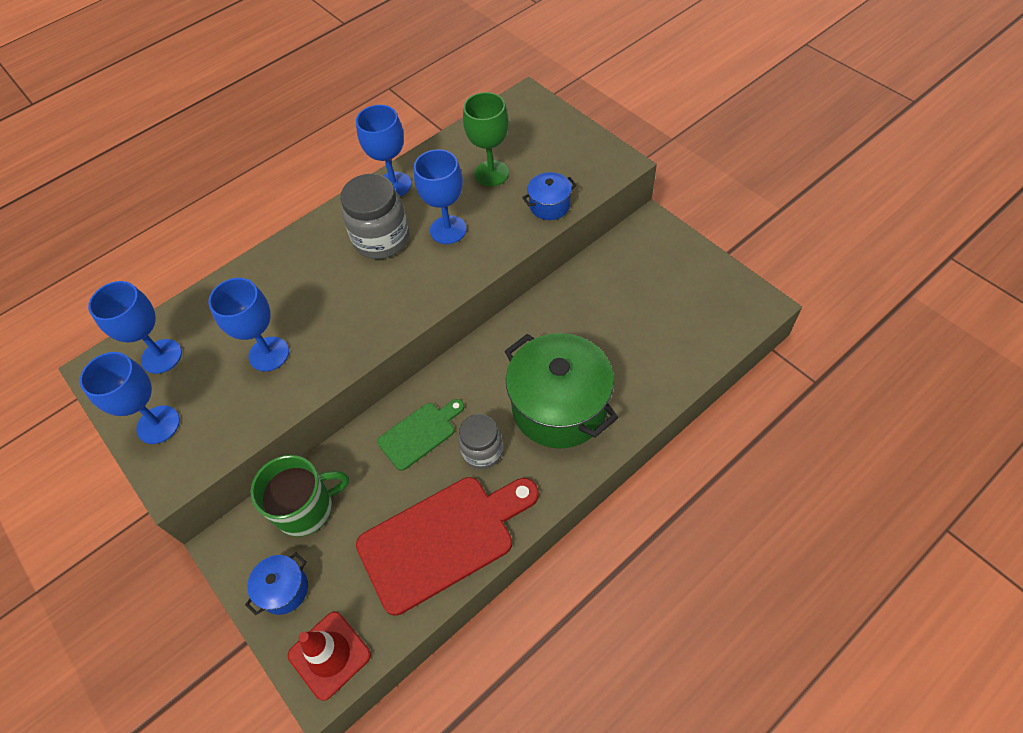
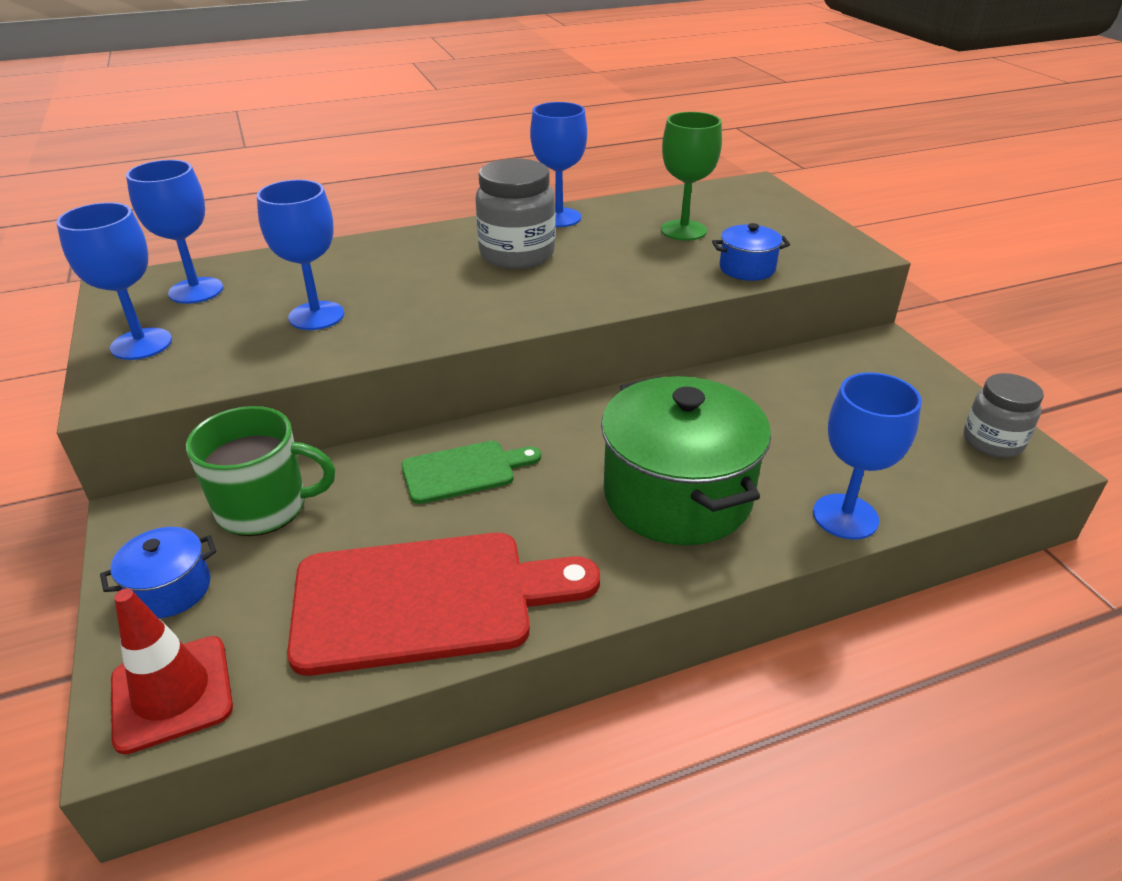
camera: 15 degrees right, 20 degrees down
(448, 230) = (604, 263): blue goblet -> blue goblet (845, 516)
(482, 451) = (540, 514): grey jar -> grey jar (992, 441)

